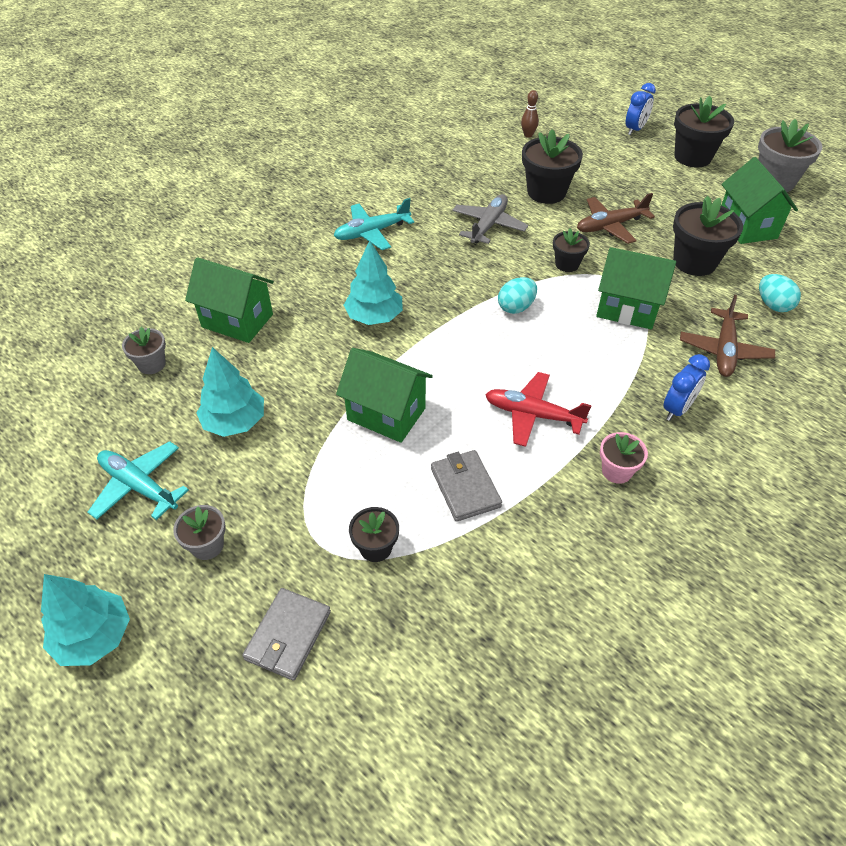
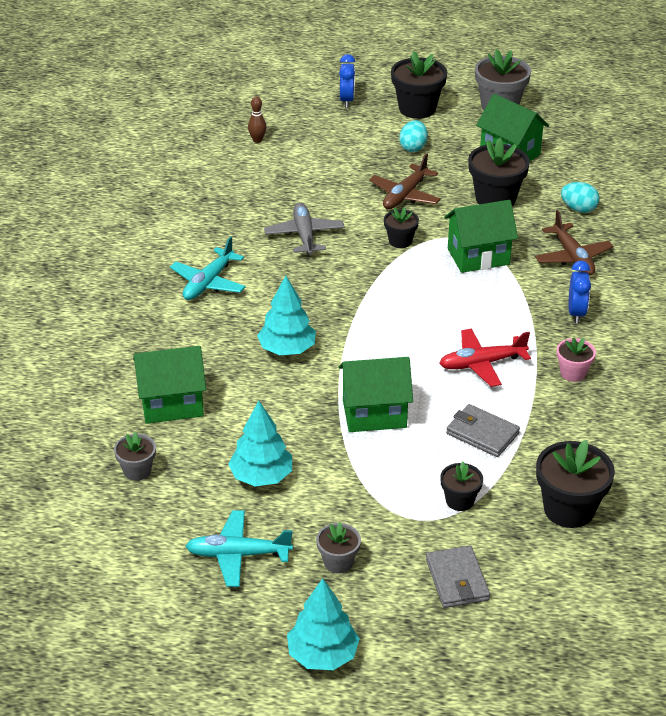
camera: 35 degrees left, 10 degrees down
(516, 307) = (393, 292): turquoise egg -> turquoise egg (413, 147)
(546, 192) = (325, 187): black flower pot -> black flower pot (569, 509)

